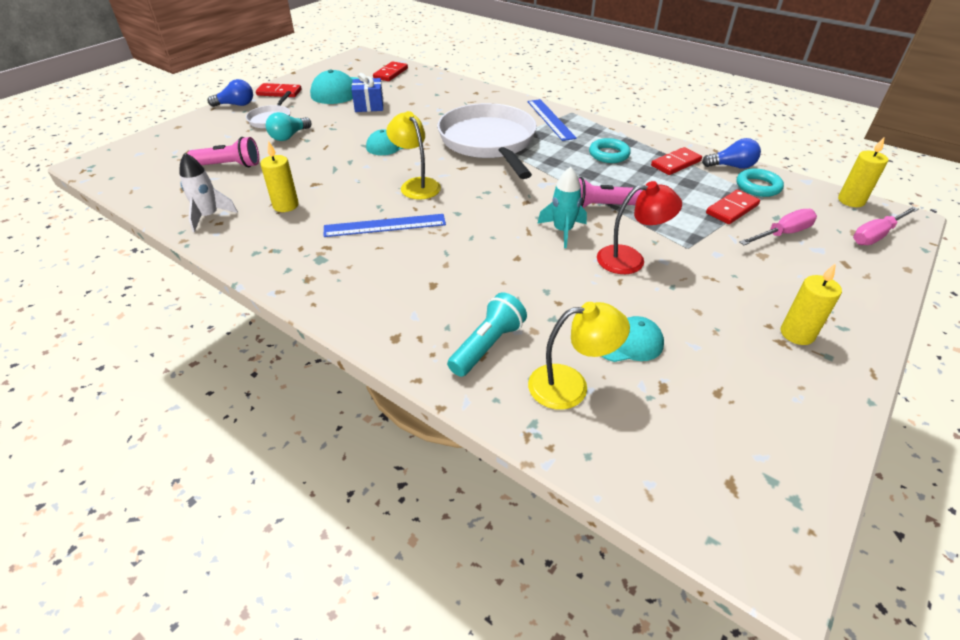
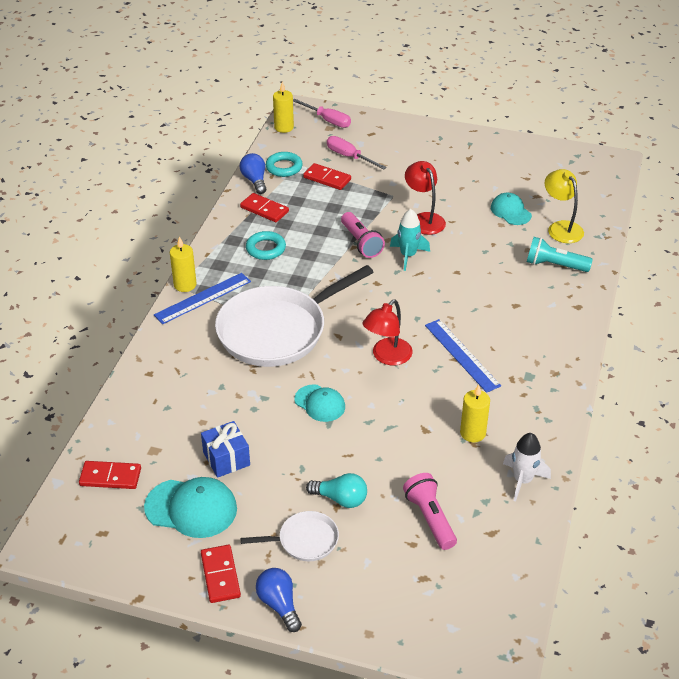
camera: 110 degrees left, 0 degrees up
(416, 185) = (387, 357): yellow lamp -> red lamp
(797, 334) = (458, 153): yellow candle -> yellow candle (185, 285)

